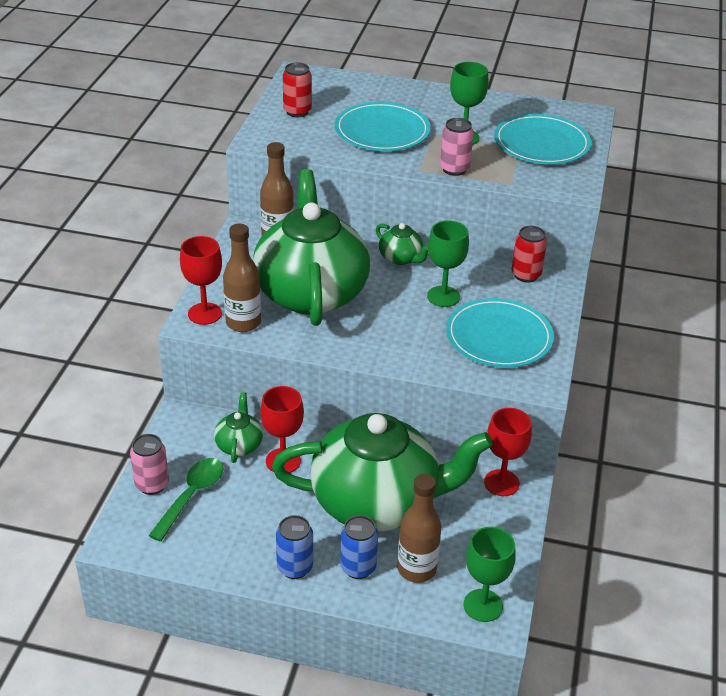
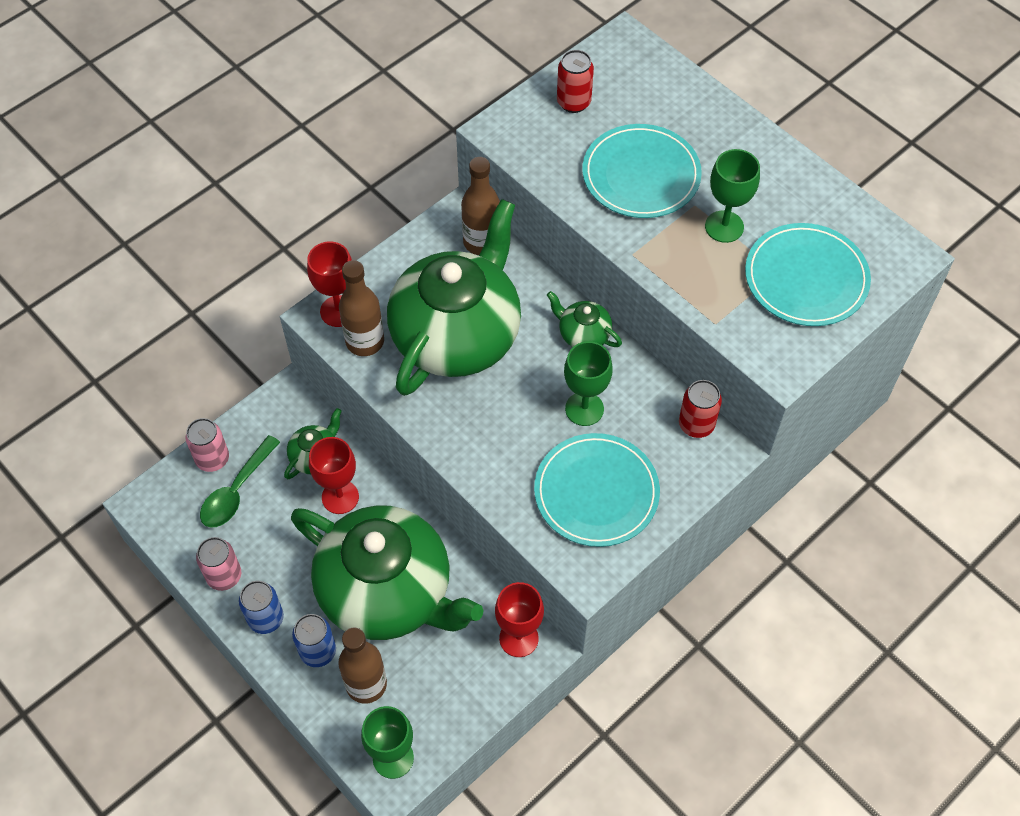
camera: 35 degrees right, 20 degrees up
(192, 496) = (236, 491): green spoon -> green spoon turned 150 degrees clockwise
(401, 258) = (583, 334): green teapot -> green teapot turned 135 degrees clockwise
(454, 169) = (671, 271): pink can -> pink can (224, 576)

